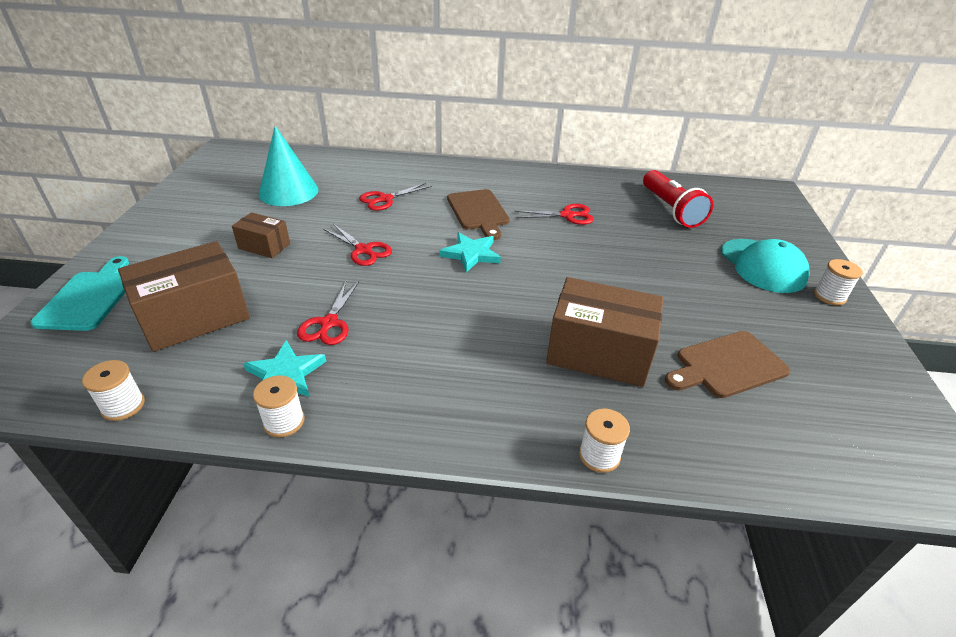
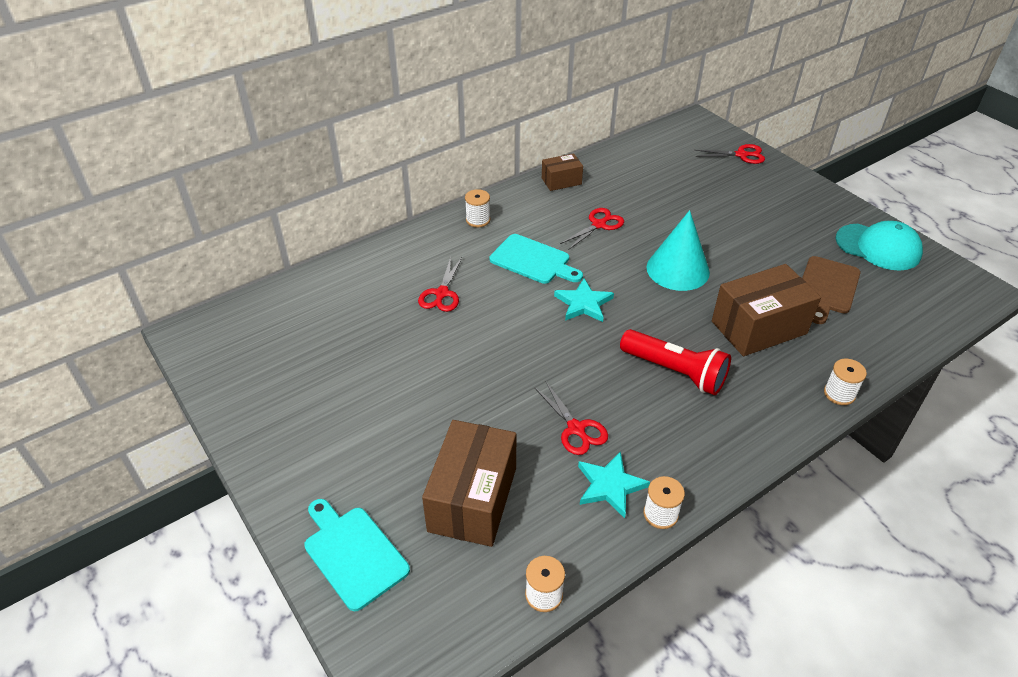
camera: 40 degrees left, 5 degrees up
(264, 246) = (417, 404): brown box -> brown box (561, 181)
(288, 191) = (343, 339): turquoise cone -> turquoise cone (678, 269)
(363, 250) = (502, 353): red scissors -> red scissors (741, 155)
(478, 212) = (533, 260): brown cutting board -> turquoise cutting board
(671, 210) = (657, 177): red flashlight -> red flashlight (675, 372)
(762, 266) = (762, 196): turquoise cap -> turquoise cap (878, 247)
(829, 296) = (818, 199): white spool -> white spool (478, 220)

